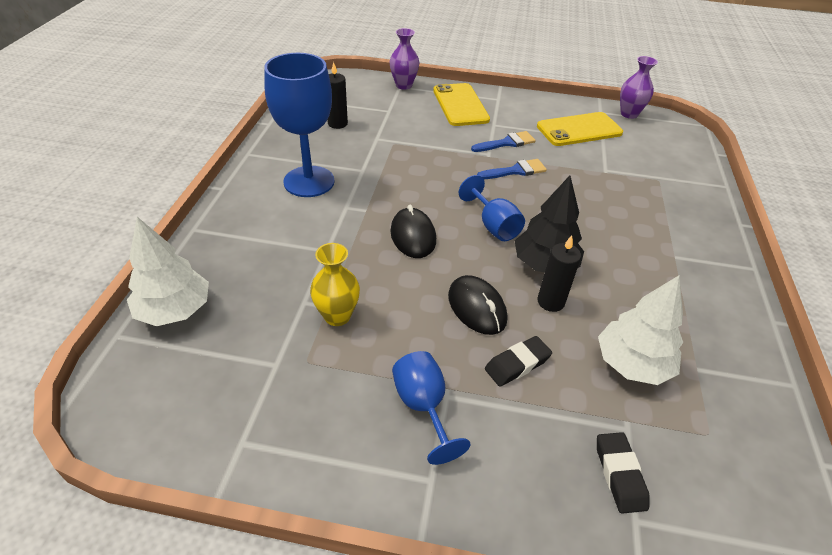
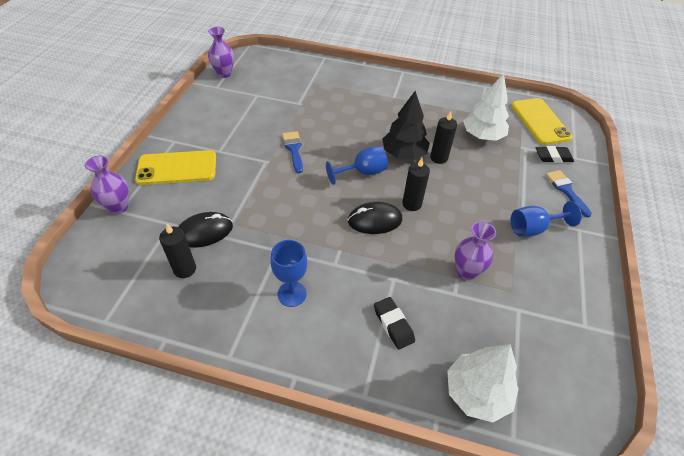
camera: 85 degrees left, 5 degrees up
(309, 181) = (292, 294): blue goblet -> blue goblet, size x0.57
(337, 316) = (466, 271): yellow vase -> purple vase
(447, 269) = (411, 204): none -> black candle
(477, 307) = (448, 193): black mouse -> black mouse (204, 232)
(506, 143) = (251, 147): blue brush -> blue brush (566, 190)
(517, 364) = (492, 182): black eraser -> black eraser (393, 325)
(579, 130) = (241, 104): yellow phone -> yellow phone (540, 121)

